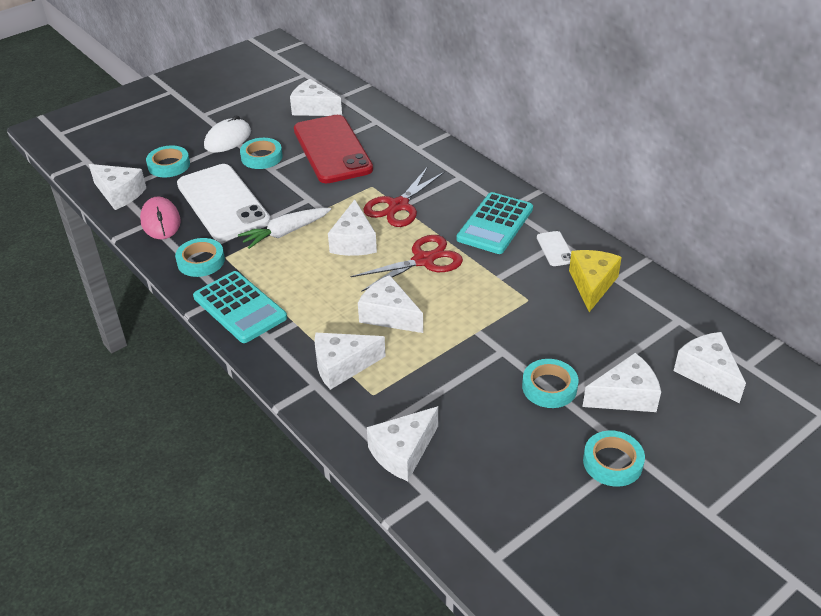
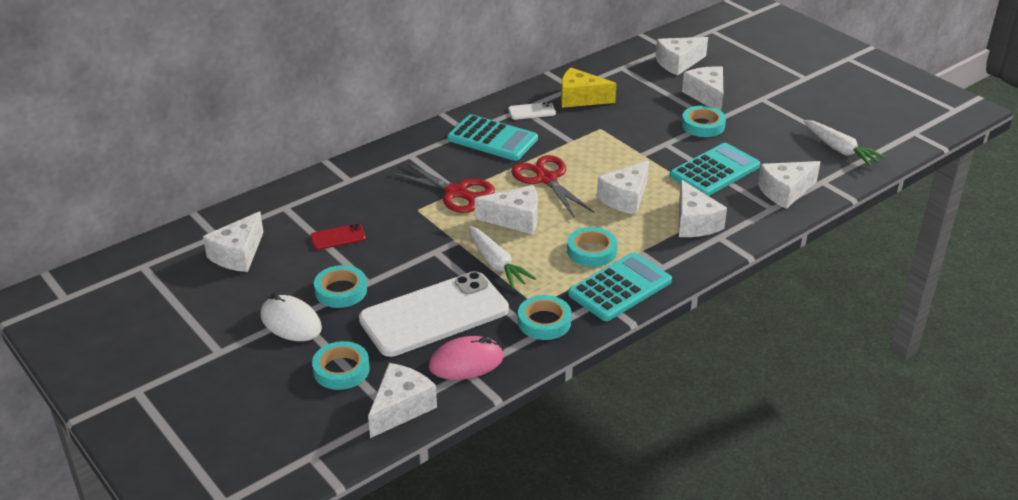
camera: 90 degrees left, 5 degrees down
(332, 149) = (338, 237): red phone -> red phone, size x0.40
(403, 452) = (785, 192): white cheese -> white cheese turned 105 degrees clockwise
(446, 390) = (714, 171): none -> turquoise calculator
(507, 525) = (839, 150): none -> white carrot
(612, 462) = (771, 106): turquoise tape -> turquoise tape (591, 251)

